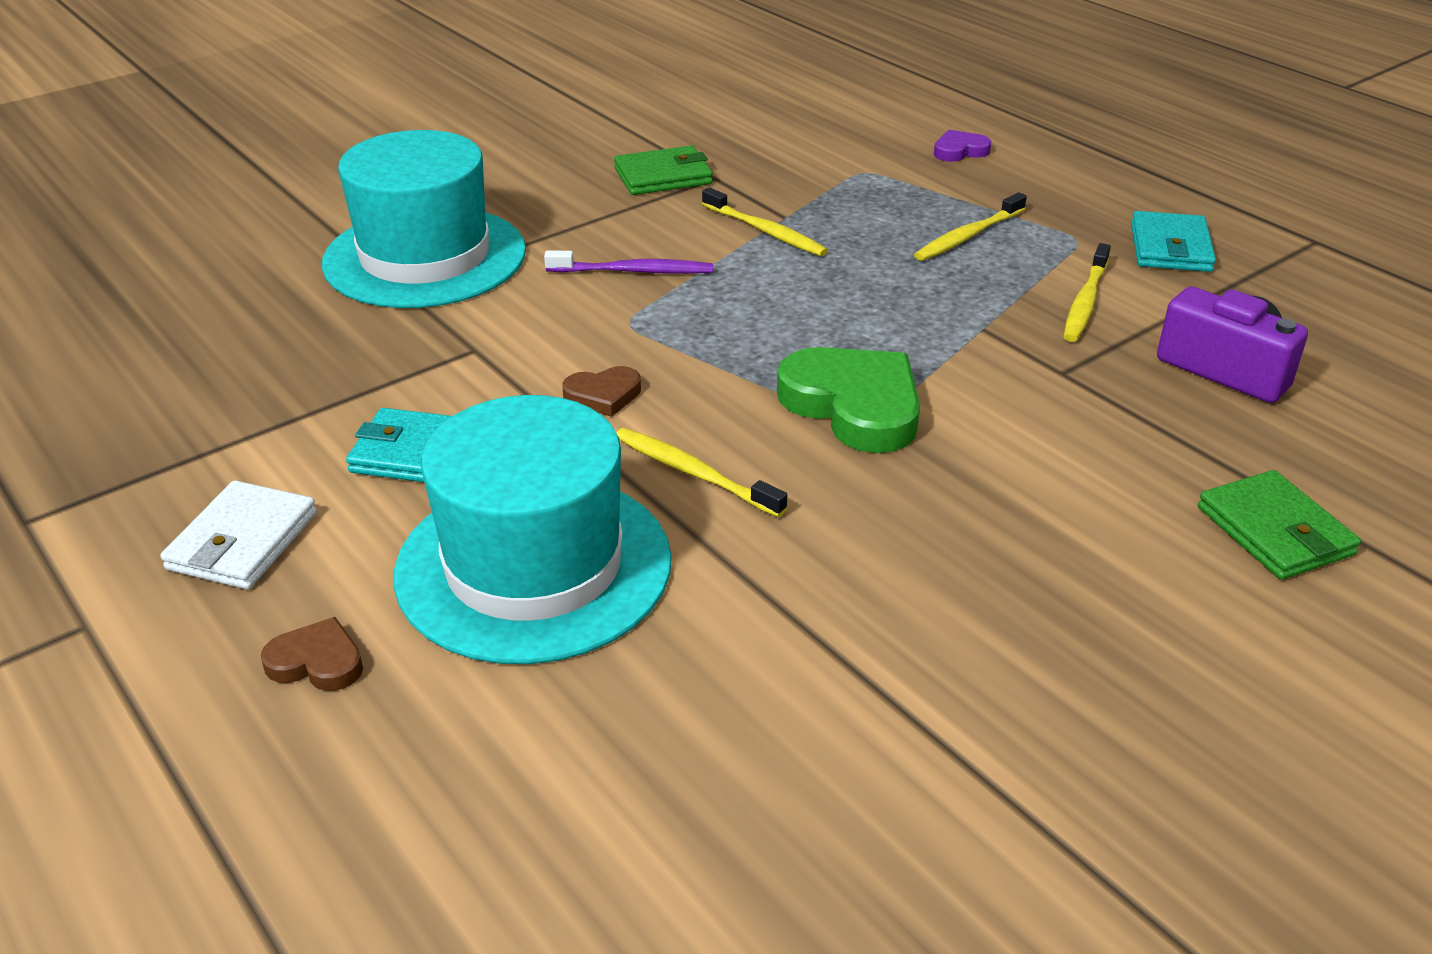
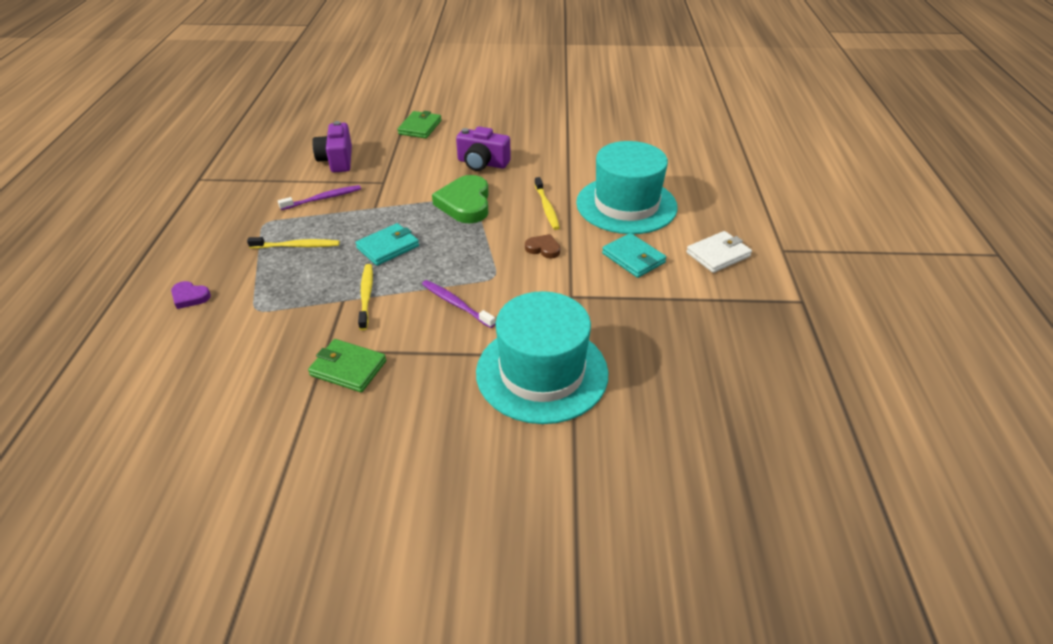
camera: 140 degrees left, 5 degrees up
(317, 662) = (710, 208): brown heart -> none
(973, 509) = (482, 163): none -> purple camera
(1085, 302) = (323, 198): yellow toothbrush -> purple toothbrush
(1170, 247) = (246, 202): turquoise wallet -> turquoise wallet (388, 247)

